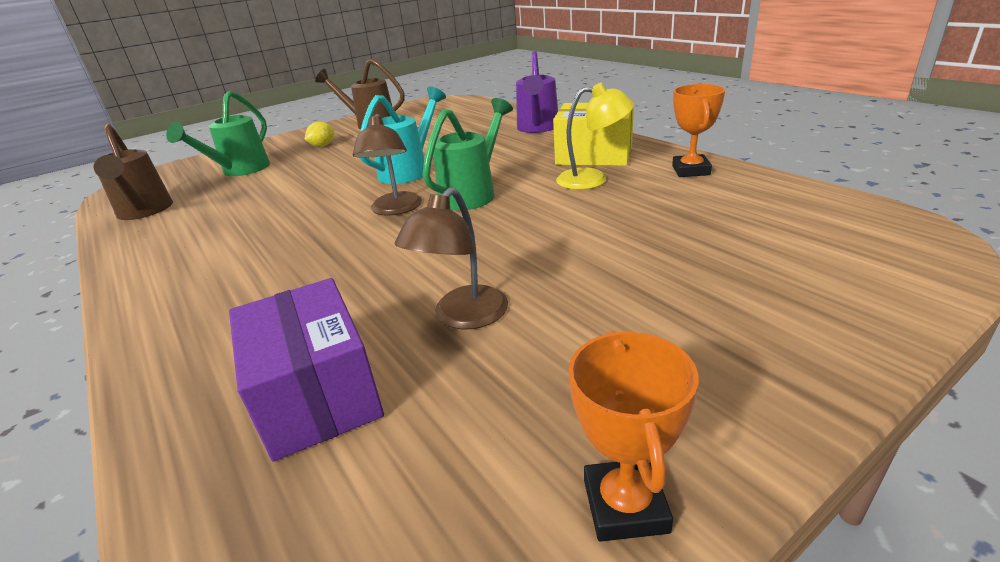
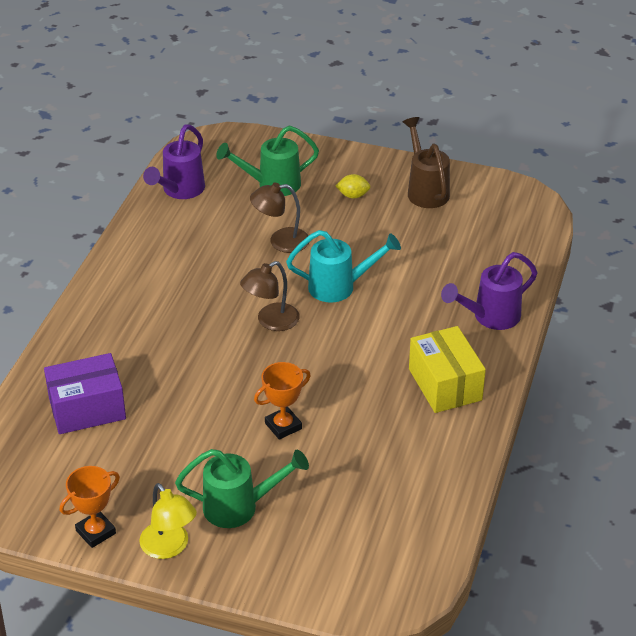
camera: 50 degrees right, 10 degrees up
(144, 212) = (179, 191): brown watering can -> purple watering can
(317, 395) = (87, 409): purple box -> purple box turned 45 degrees clockwise
(463, 317) = (174, 426): brown lamp -> brown lamp (280, 241)
(473, 193) = (324, 348): green watering can -> green watering can (240, 507)
(593, 179) = (394, 403): yellow lamp -> yellow lamp (169, 547)
(690, 170) = (449, 454): orange trophy -> orange trophy (283, 426)

